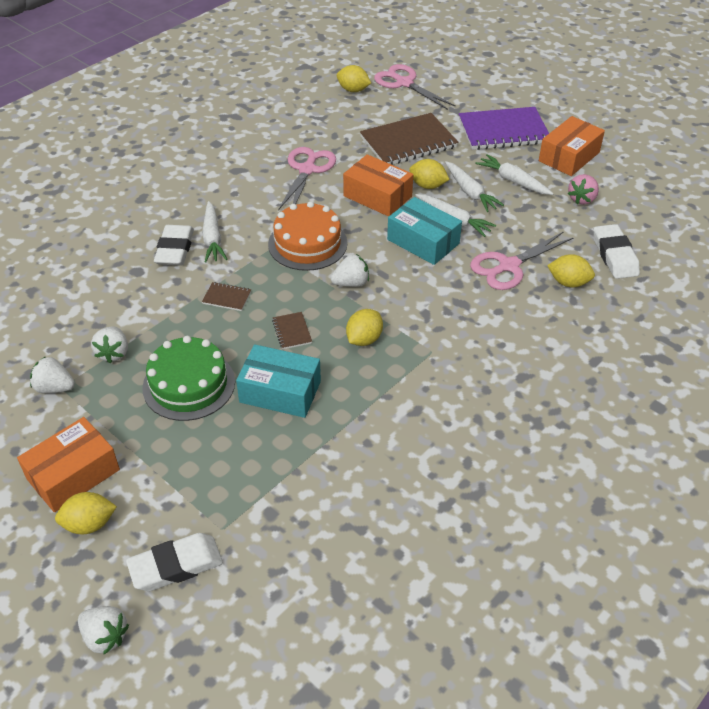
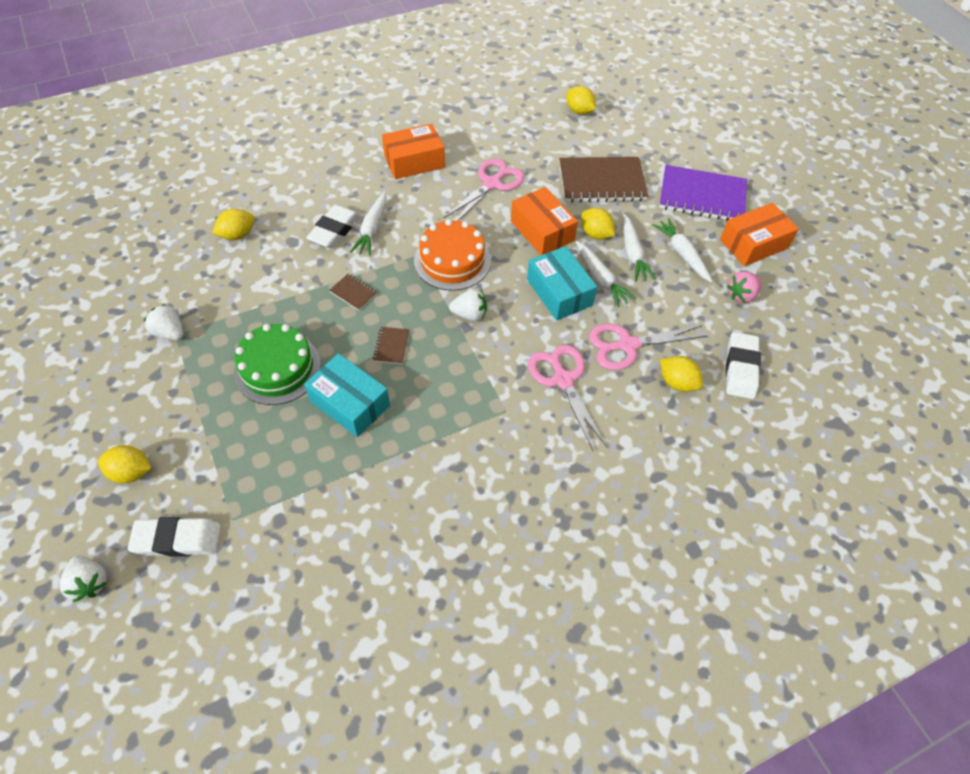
camera: 20 degrees right, 10 degrees up
(73, 474) = (143, 420): orange box -> orange box (414, 161)
(113, 353) = (232, 316): white strawberry -> none
(364, 339) = (451, 376): yellow lemon -> yellow lemon (237, 235)
(404, 83) = (631, 116): pink scissors -> pink scissors (563, 379)

